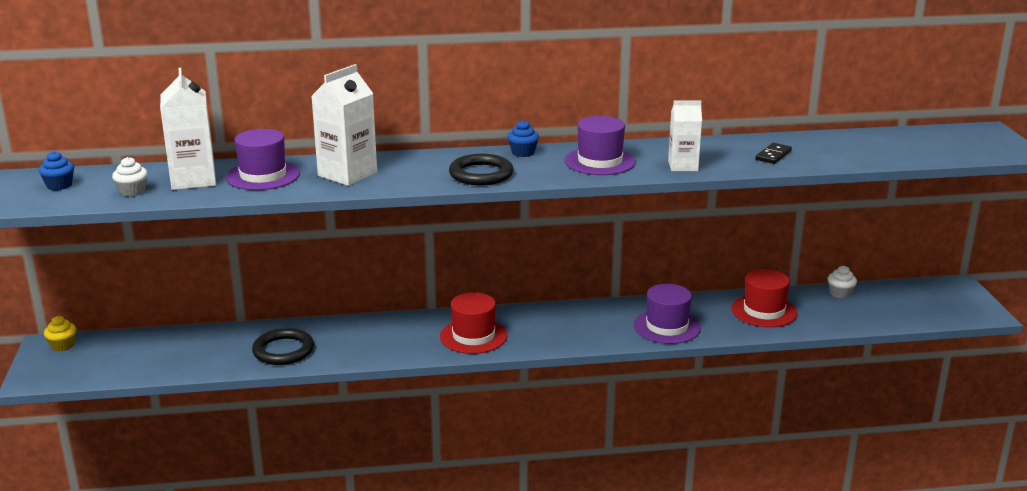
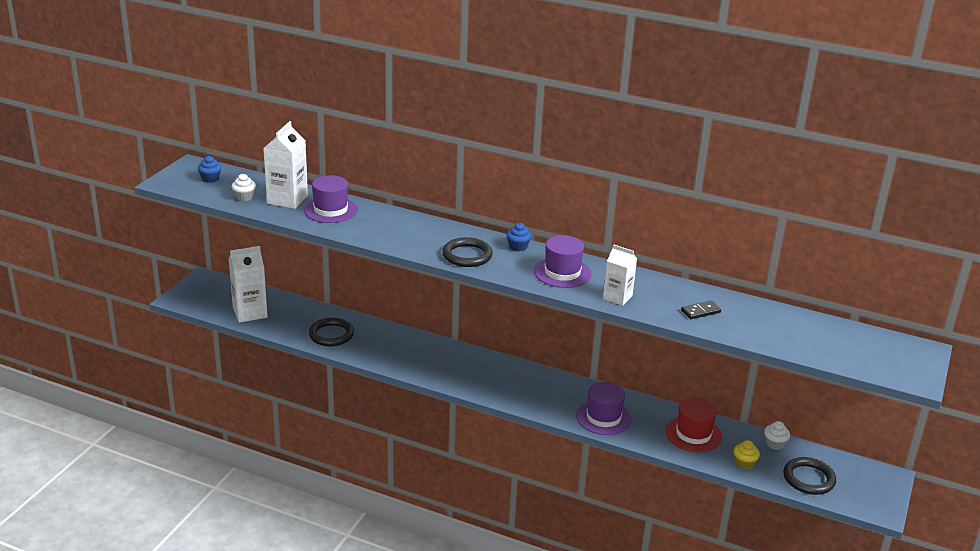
camera: 30 degrees right, 5 degrees up
(63, 345) = (211, 282): yellow cupcake -> yellow cupcake (744, 463)
(347, 174) = (382, 226): white carton -> white carton (250, 312)
(473, 336) = (460, 371): red hat -> none
(902, 311) = (808, 479): none -> black ring

